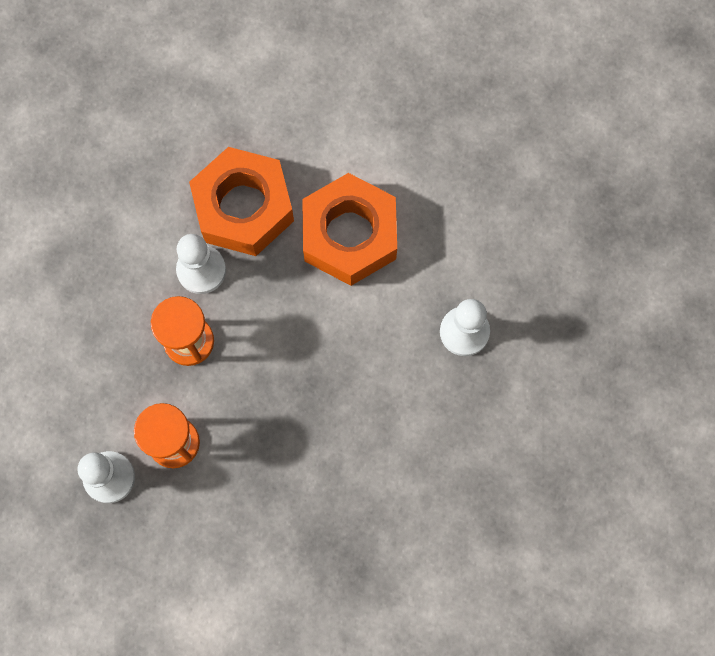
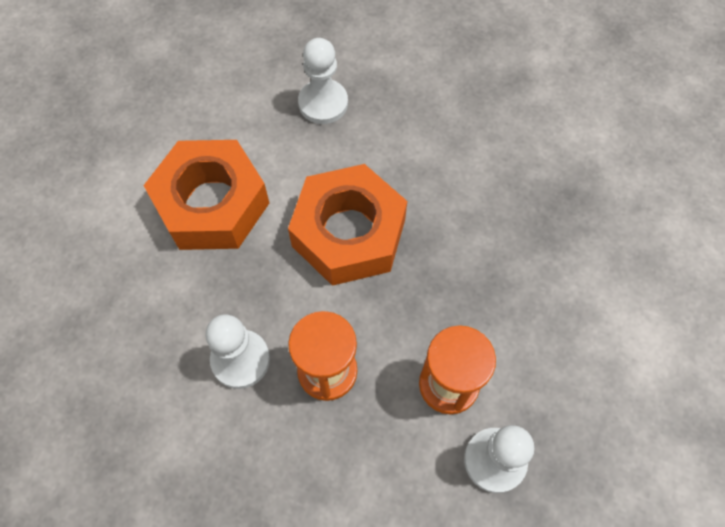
camera: 90 degrees left, 10 degrees down
(244, 207) = (167, 313): orange nut -> orange nut (349, 233)

